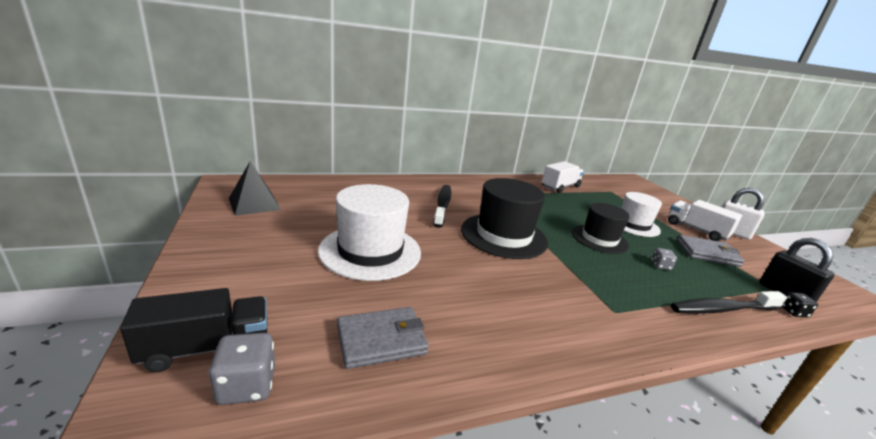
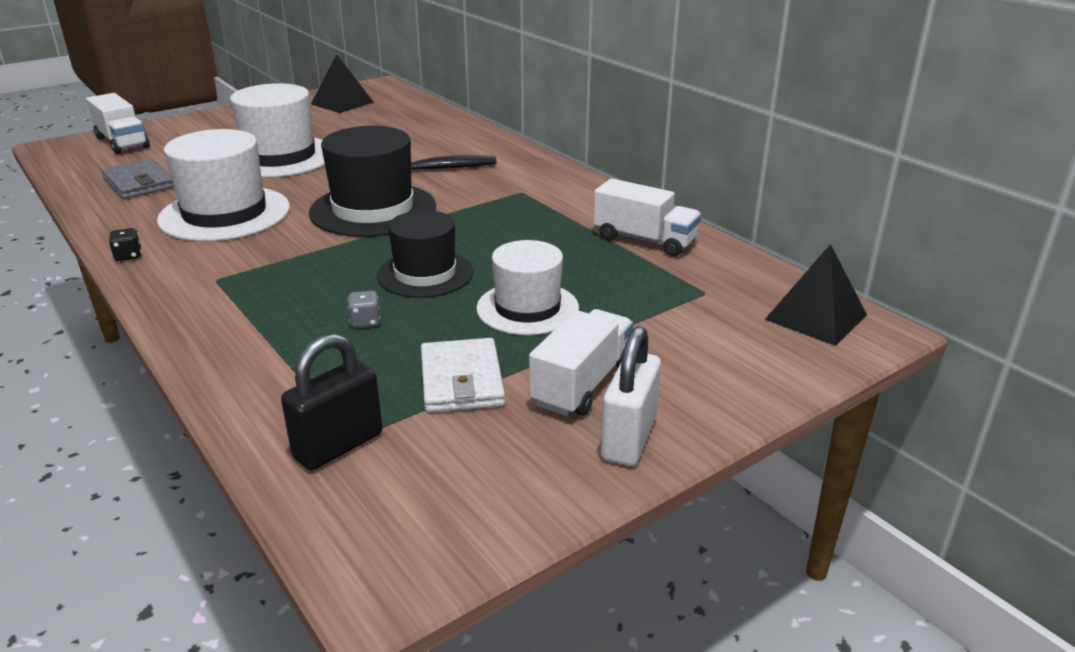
camera: 75 degrees right, 5 degrees up
(207, 347) = (122, 142): black truck -> white truck
(247, 385) = (87, 159): grey dice -> none
(491, 293) = (225, 214): none -> white hat
(627, 183) = (816, 317): none -> black pyramid
(707, 253) = (461, 380): grey wallet -> white wallet
(722, 309) = (253, 362): black toothbrush -> none
(793, 312) = (274, 439): black dice -> black dice (128, 256)

